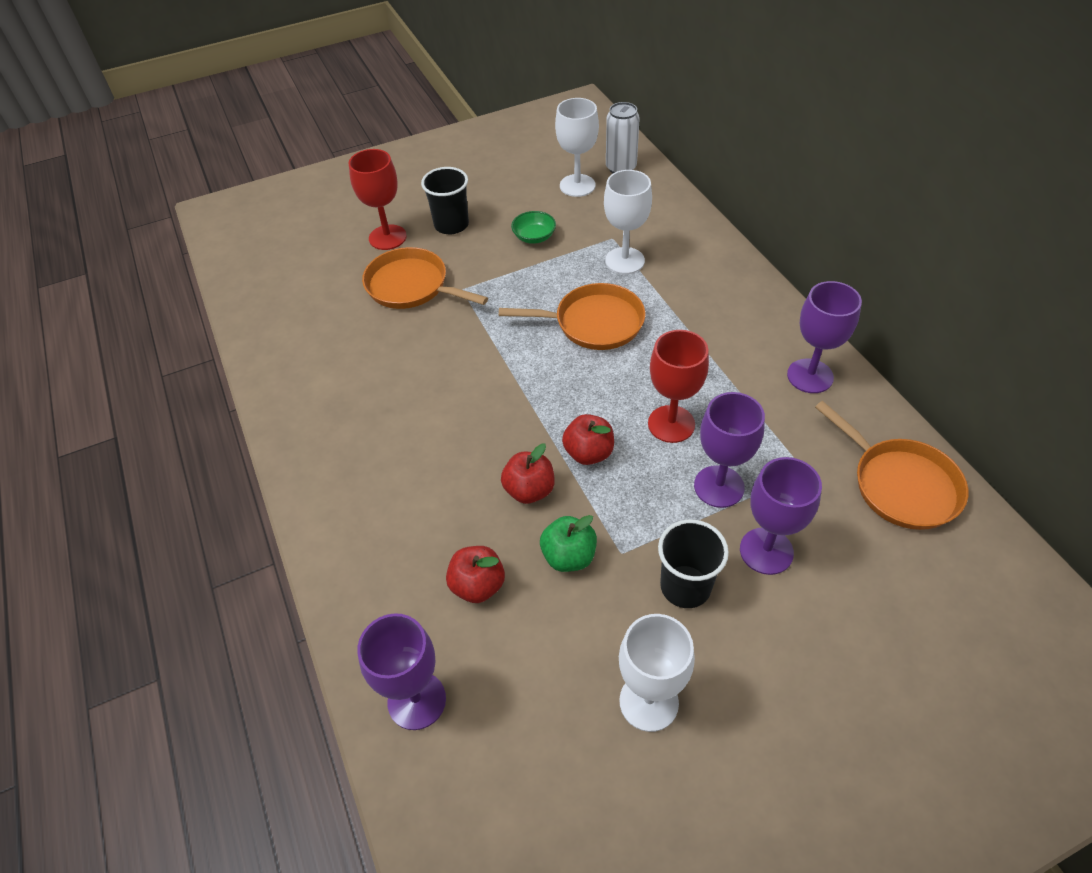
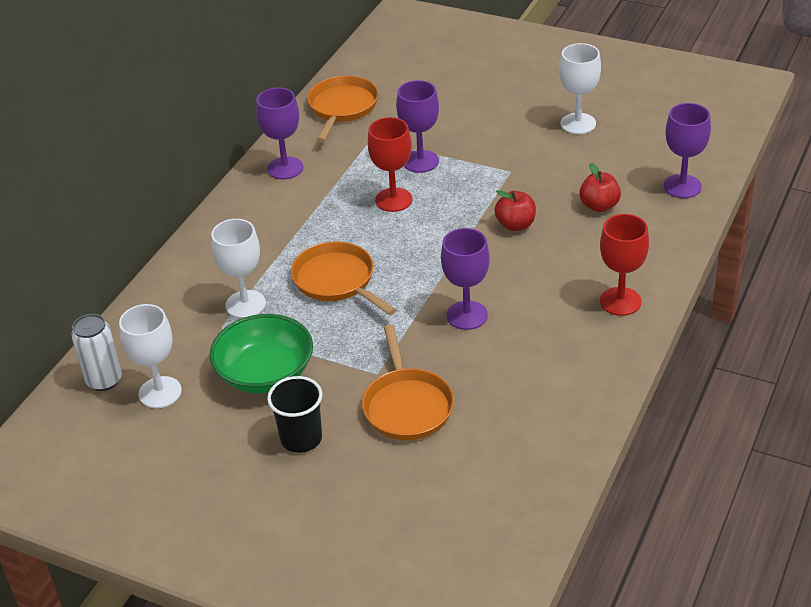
camera: 130 degrees left, 10 degrees down
(387, 237) = (363, 470): red goblet -> red goblet (620, 301)
(534, 237) = (265, 373): green bowl -> green bowl, size x2.07
(569, 556) = (537, 186): green apple -> none
(588, 453) = (458, 218): red apple -> none
(685, 586) = (502, 142): black cup -> none
(766, 551) = (445, 129): purple goblet -> purple goblet (467, 315)

